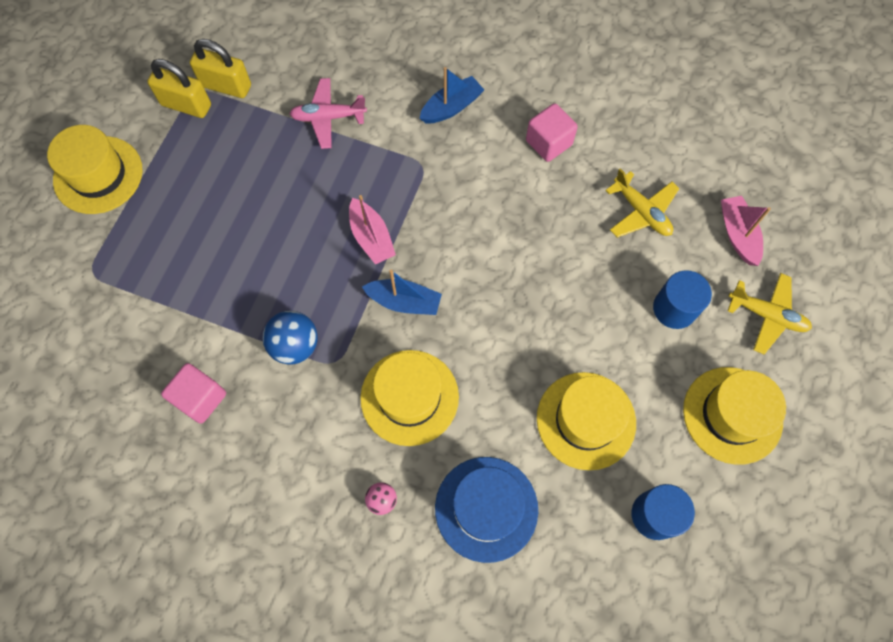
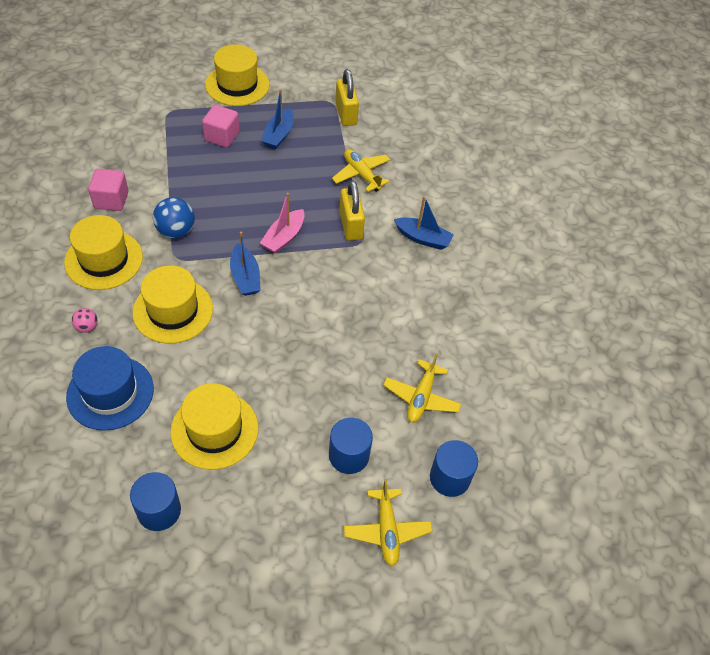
camera: 55 degrees right, 15 degrees down
(186, 105) = (317, 101): yellow padlock -> yellow padlock (350, 225)
(213, 170) = (278, 135): none -> blue boat
(328, 117) = (361, 174): pink plane -> yellow plane
(548, 143) = (438, 310): pink cube -> pink cube (222, 136)
(732, 415) = (277, 537): yellow hat -> yellow hat (104, 259)
(737, 234) = (449, 478): pink boat -> blue cylinder

